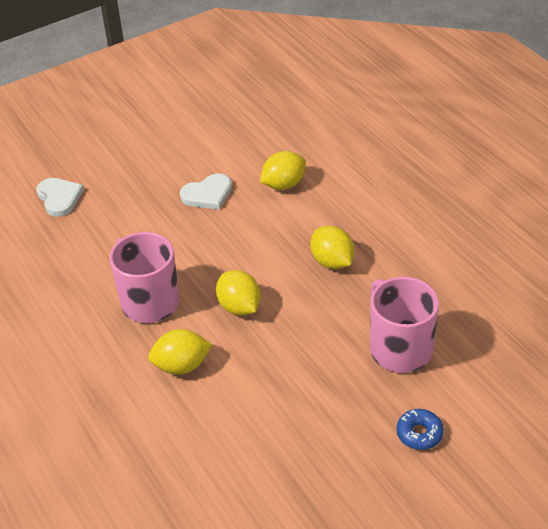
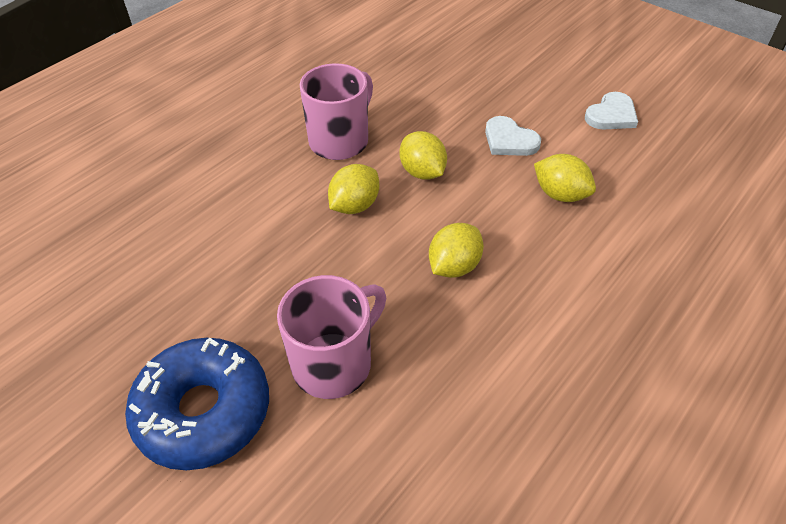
camera: 70 degrees right, 5 degrees up
(59, 198) = (450, 50): white heart -> white heart (611, 115)
(181, 366) = (263, 184): yellow lemon -> yellow lemon (422, 172)
(419, 433) = (203, 411): blue donut -> blue donut, size x2.35

